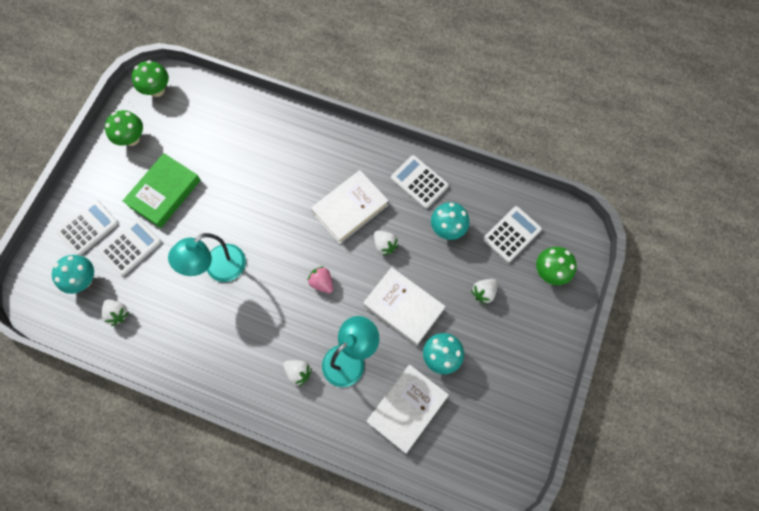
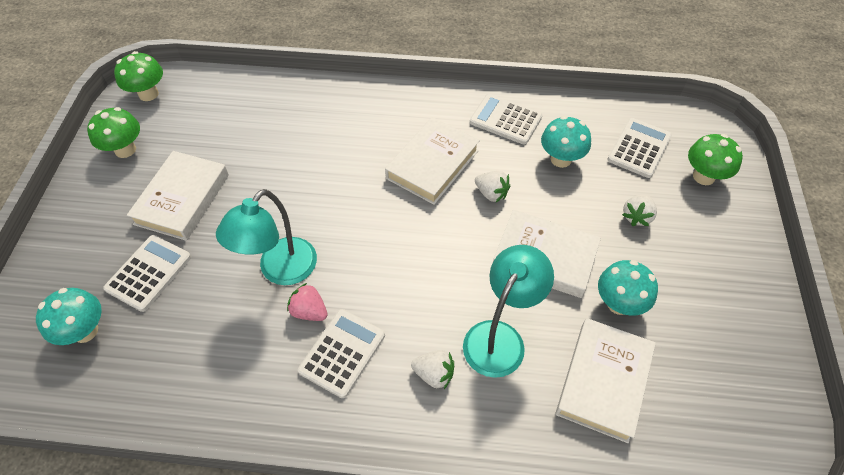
camera: 15 degrees left, 15 degrees down
(88, 228) = (81, 263): white calculator -> white calculator (342, 353)
(117, 313) = (145, 363): white strawberry -> none
(164, 192) = (182, 199): green book -> white book
(322, 282) = (427, 254): pink strawberry -> pink strawberry (309, 311)

